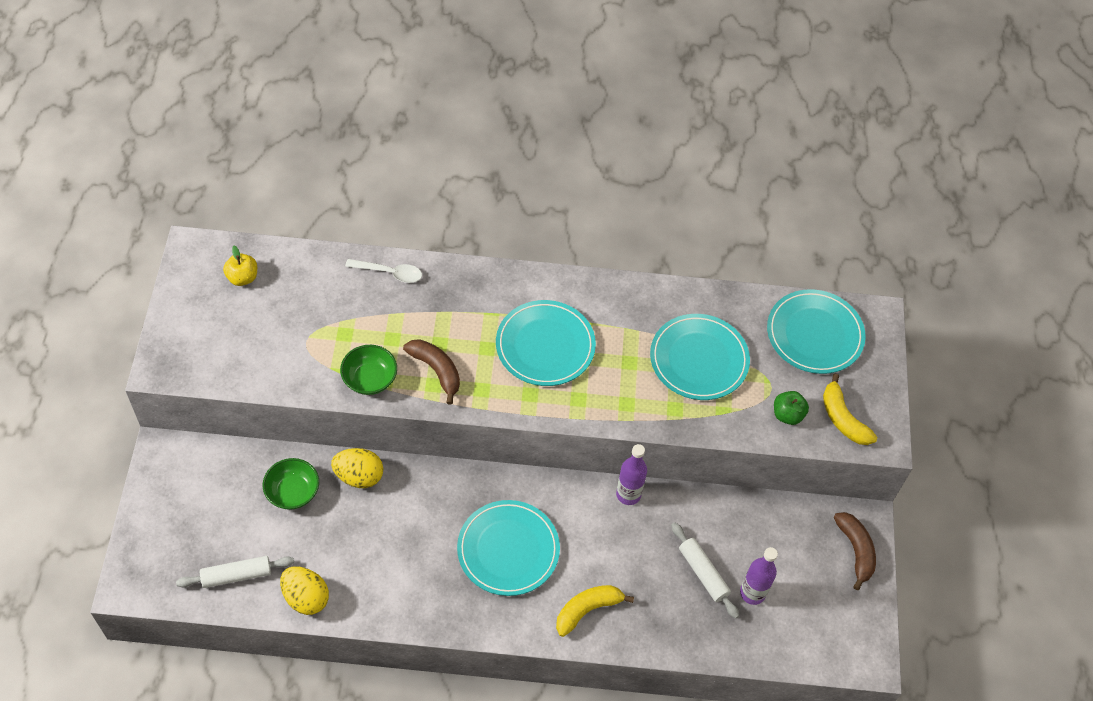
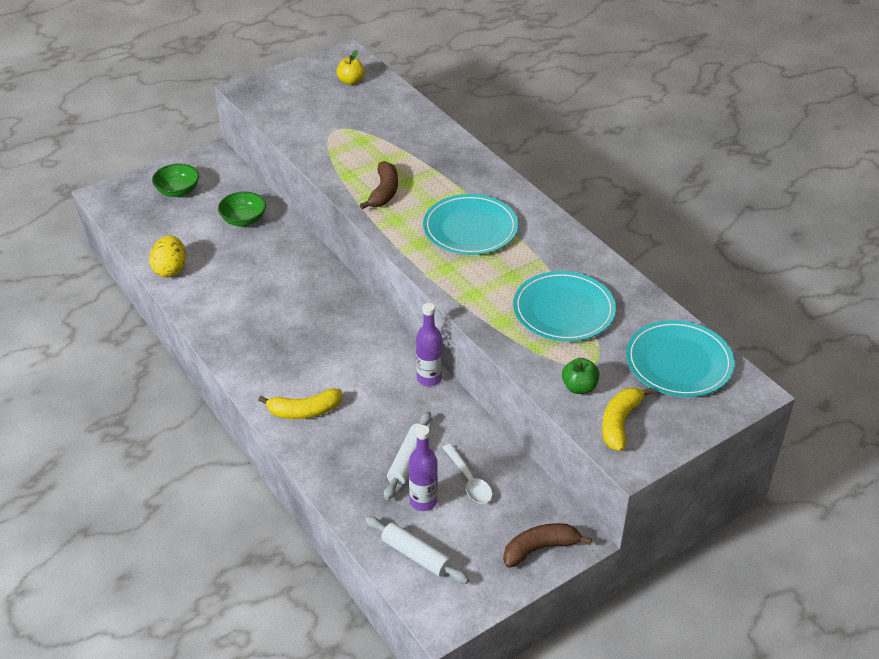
camera: 55 degrees right, 15 degrees down
(237, 575) = (156, 232): white rolling pin -> white rolling pin (416, 555)
(359, 476) = (288, 240): yellow egg -> none
(370, 379) = (340, 169): green bowl -> green bowl (178, 191)
(389, 273) = (435, 132): white spoon -> white spoon (469, 480)
(508, 550) = (310, 342): turquoise plate -> none
(587, 610) = (304, 411): yellow banana -> yellow banana turned 150 degrees clockwise
(855, 550) = (540, 548): brown banana -> brown banana turned 150 degrees counterclockwise

